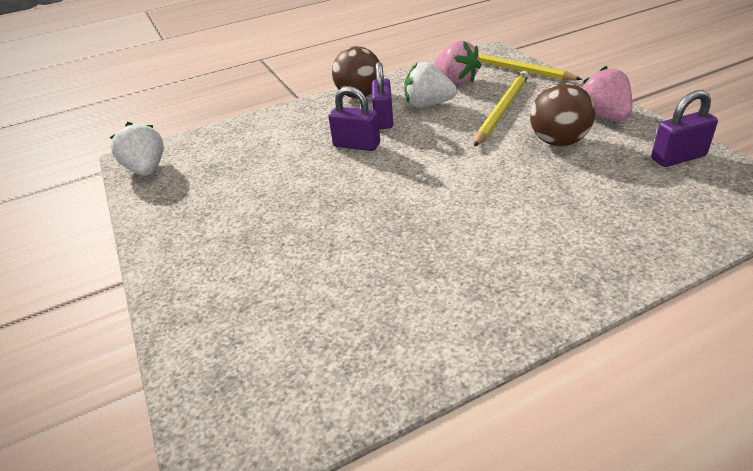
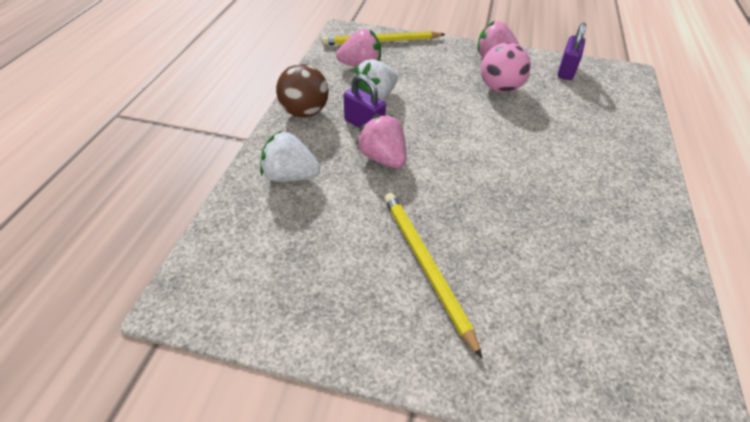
camera: 55 degrees left, 10 degrees up
(147, 170) = (224, 302): white strawberry -> white strawberry (290, 176)
(356, 145) = (383, 158): purple padlock -> pink strawberry
(502, 109) = (431, 78): yellow pencil -> yellow pencil (425, 265)
(558, 142) = (500, 88): brown ball -> pink ball

